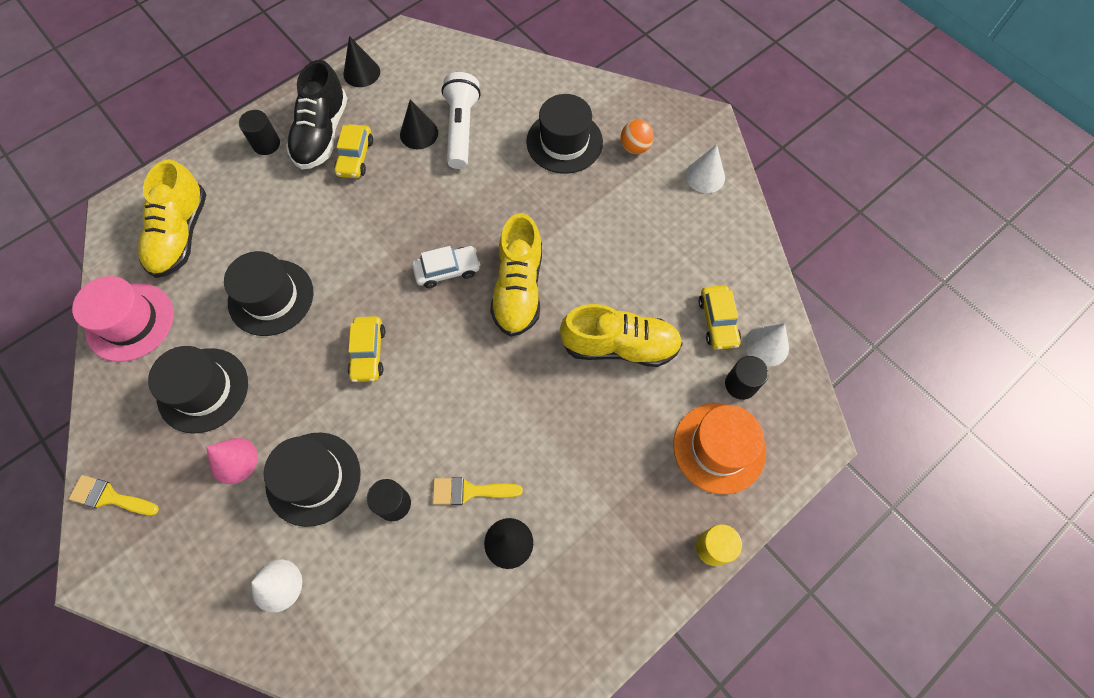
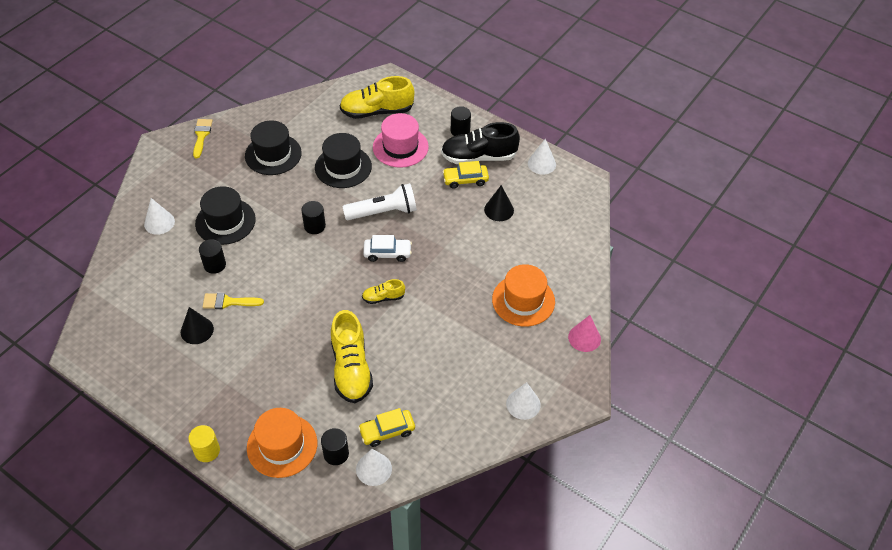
camera: 75 degrees right, 15 degrees down
(130, 322) = (311, 108): pink hat -> pink hat (400, 147)
(233, 460) = (231, 181): pink cone -> pink cone (584, 338)
(361, 72) = (541, 164): black cone -> white cone
(368, 353) = (314, 226): yellow car -> black cylinder
(447, 270) = (387, 253): white car -> white car turned 60 degrees counterclockwise
(461, 129) = (512, 234): white flashlight -> white flashlight (383, 212)
(469, 491) = (228, 302): yellow brush -> yellow brush turned 75 degrees counterclockwise
(518, 288) = (383, 297): yellow shoe -> yellow shoe, size x0.50
(564, 142) = (523, 300): black hat -> orange hat
(635, 147) = (535, 349): orange ball -> none

